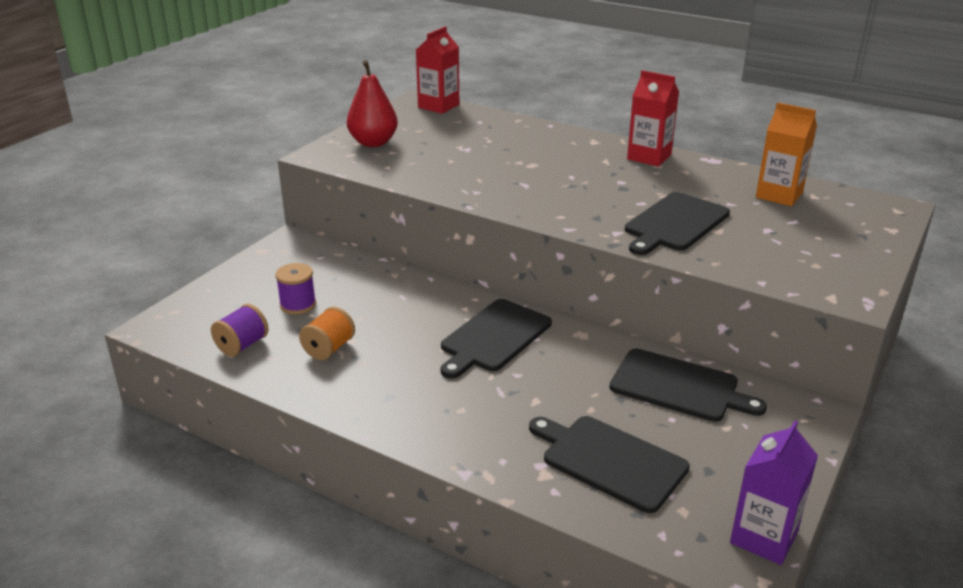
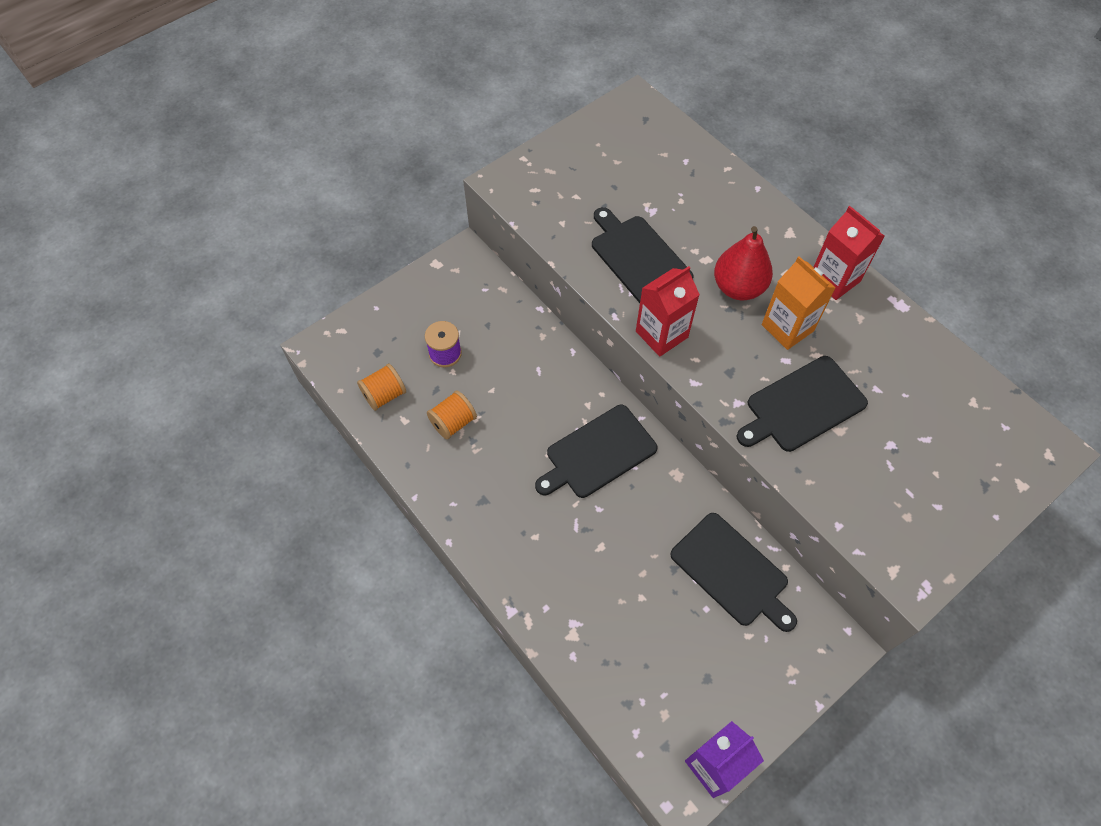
camera: 20 degrees right, 30 degrees up
(242, 345) = (384, 395): purple spool -> orange spool
(373, 143) = (563, 173): red pear -> red pear (738, 287)
(438, 106) = (655, 118): red carton -> red carton (661, 334)
(610, 461) = (631, 639): black cutting board -> black cutting board (638, 258)
(779, 195) = (937, 389): orange carton -> orange carton (787, 328)

